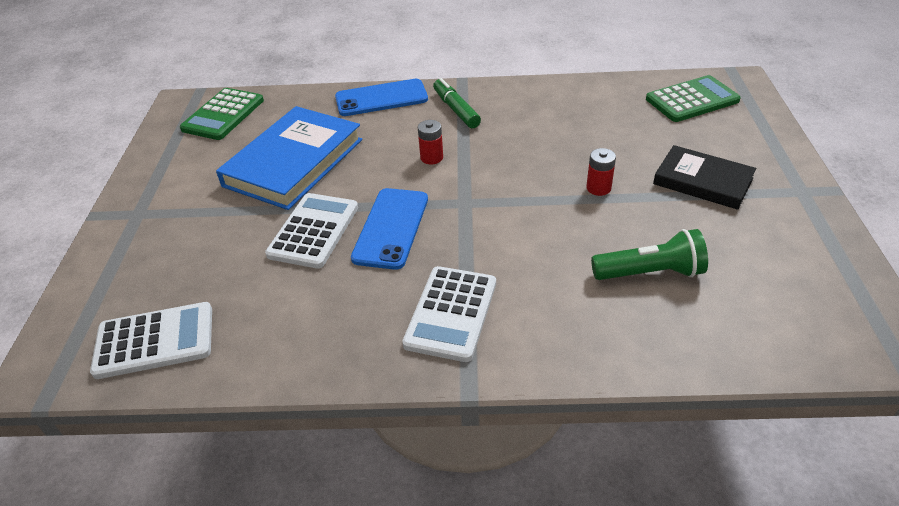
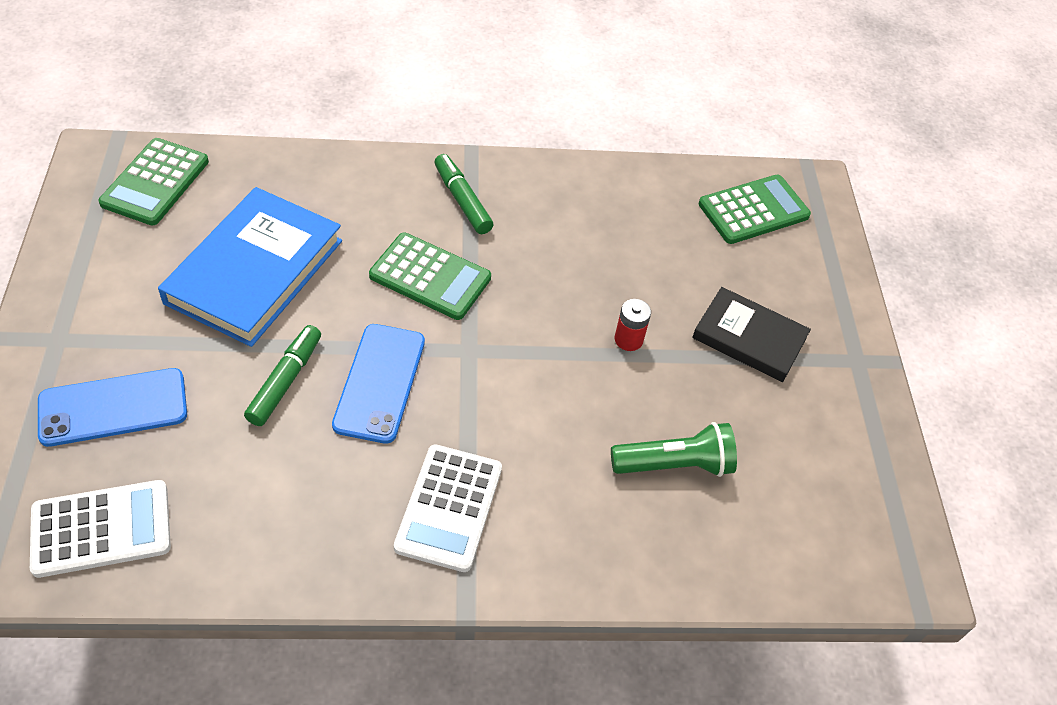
camera: 10 degrees left, 10 degrees up
(314, 231) = (285, 381): white calculator -> green marker
(381, 98) = (366, 172): blue phone -> blue phone (113, 407)
(431, 158) = (430, 277): red battery -> green calculator

